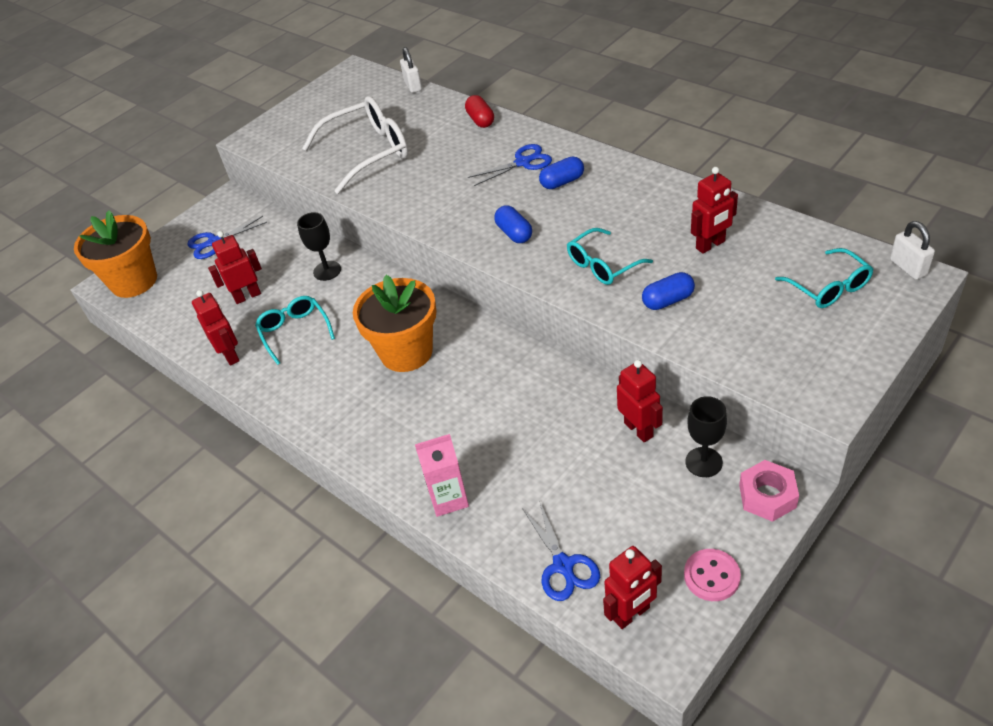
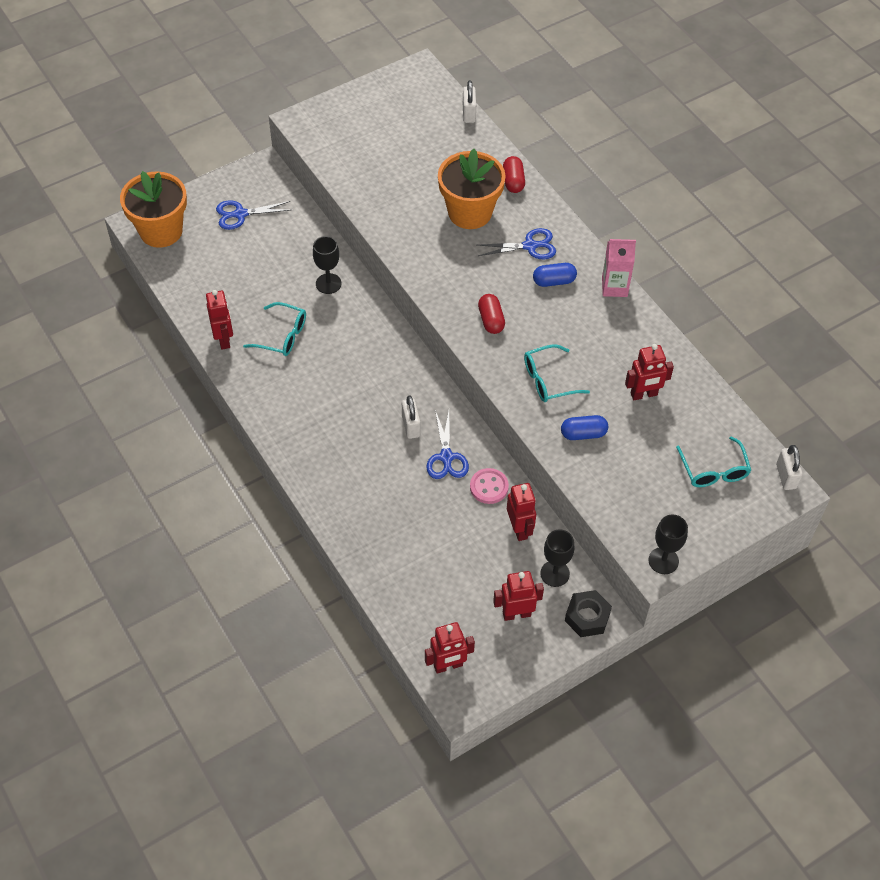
camera: 10 degrees right, 10 degrees up
(247, 296) = (253, 284): red robot -> red robot (516, 614)
(294, 331) = (282, 336): turquoise glasses -> turquoise glasses turned 120 degrees clockwise
(368, 152) = (401, 180): white glasses -> none
(406, 352) = (367, 391): orange flower pot -> orange flower pot (470, 212)
(448, 498) = (354, 531): pink carton -> pink carton (614, 287)
(468, 369) = (411, 426): none -> white padlock
(514, 233) = (491, 320): blue capsule -> red capsule
(563, 566) = (416, 614): blue scissors -> blue scissors (446, 457)
(711, 576) = (516, 660): pink button -> pink button (489, 487)
(767, 496) = (587, 617): pink nut -> black nut
(833, 393) = (663, 560): none -> black goblet

